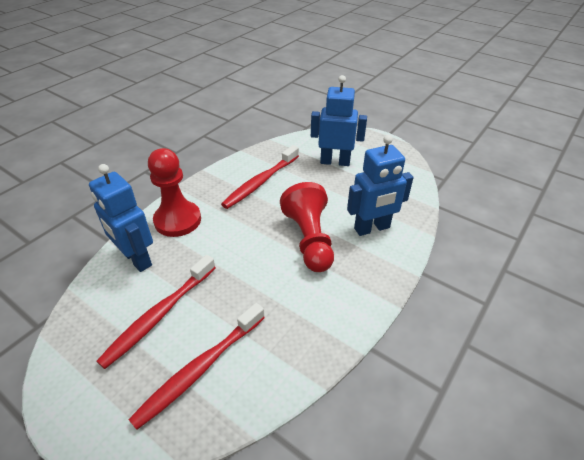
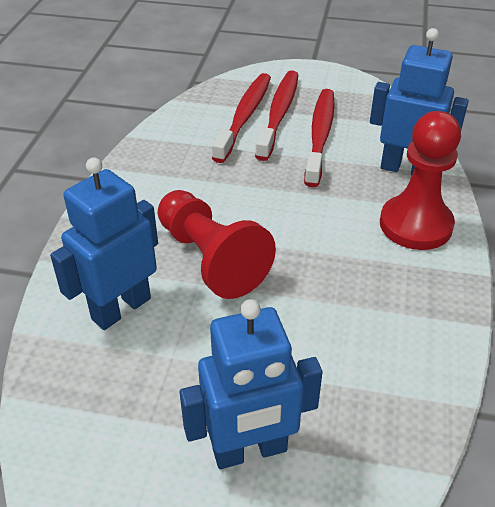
camera: 155 degrees right, 0 degrees up
(261, 182) = (360, 334): red toothbrush -> red toothbrush (278, 114)

